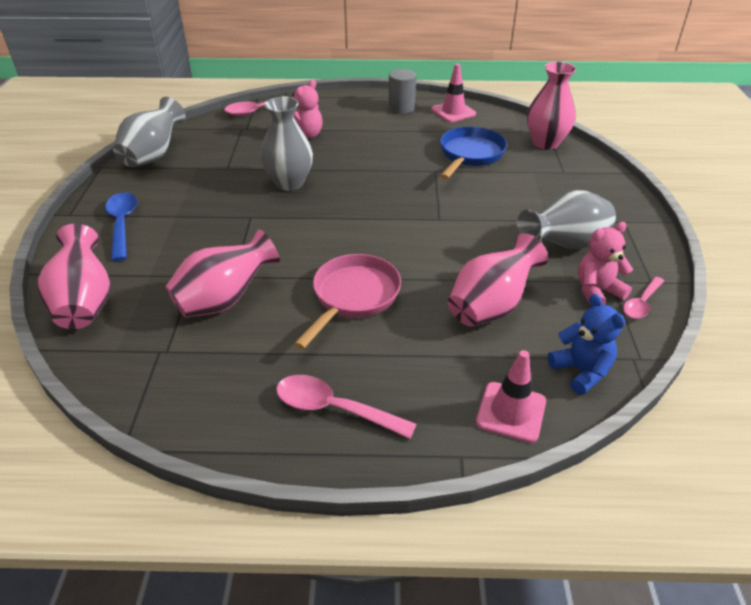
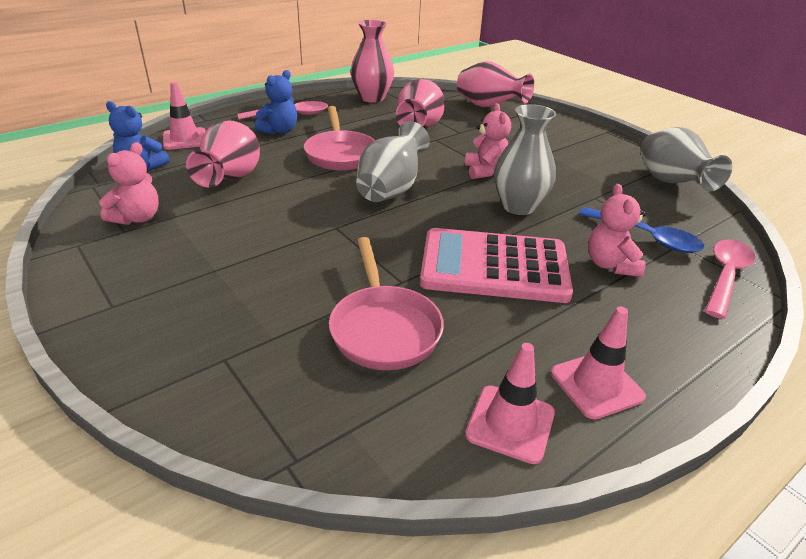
camera: 140 degrees right, 5 degrees down
(122, 224) = (563, 138): blue spoon -> blue spoon (646, 237)
(257, 219) = (485, 171): none -> pink teddy bear
(370, 158) = (494, 266): none -> pink calculator
(380, 374) = (279, 131): none -> blue teddy bear
(401, 108) = (596, 385): grey cylinder -> pink traffic cone
(470, 155) = (384, 328): blue pan -> pink pan
(545, 143) = (285, 419): pink vase -> pink vase (372, 98)
(564, 245) = (184, 248): grey vase -> grey vase (391, 190)
(641, 303) = (90, 222): pink spoon -> none

